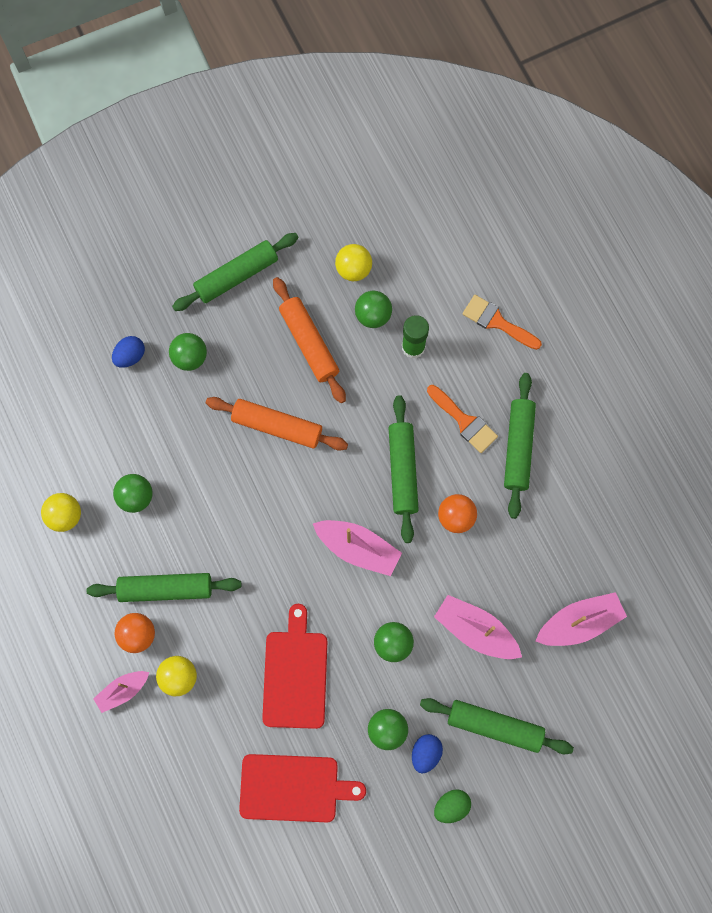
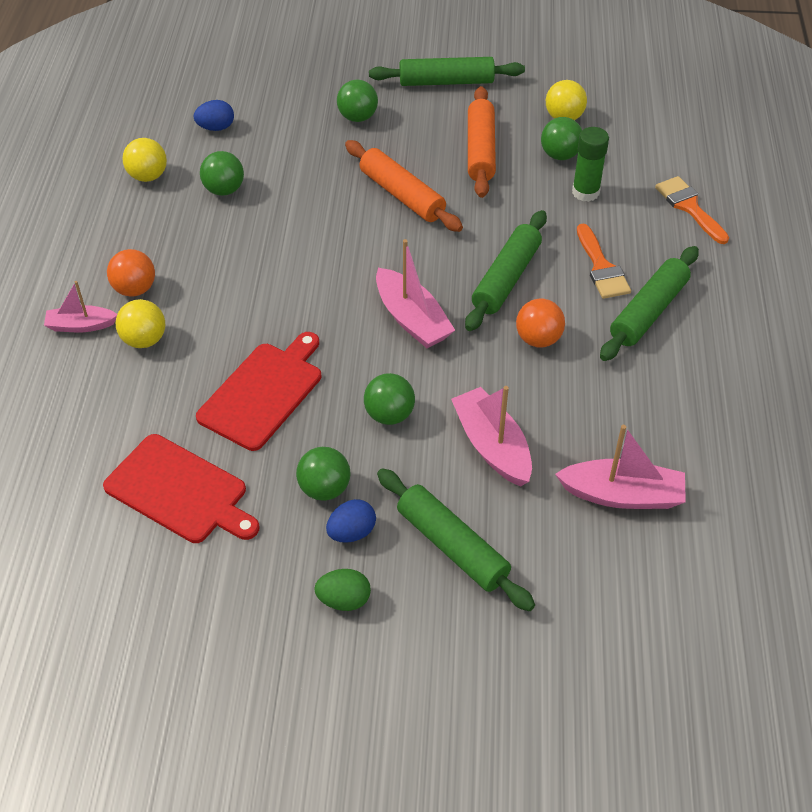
camera: 30 degrees right, 25 degrees down
(130, 356) = (303, 96): blue egg -> blue egg (216, 127)
(166, 589) = (192, 267): green rolling pin -> none

